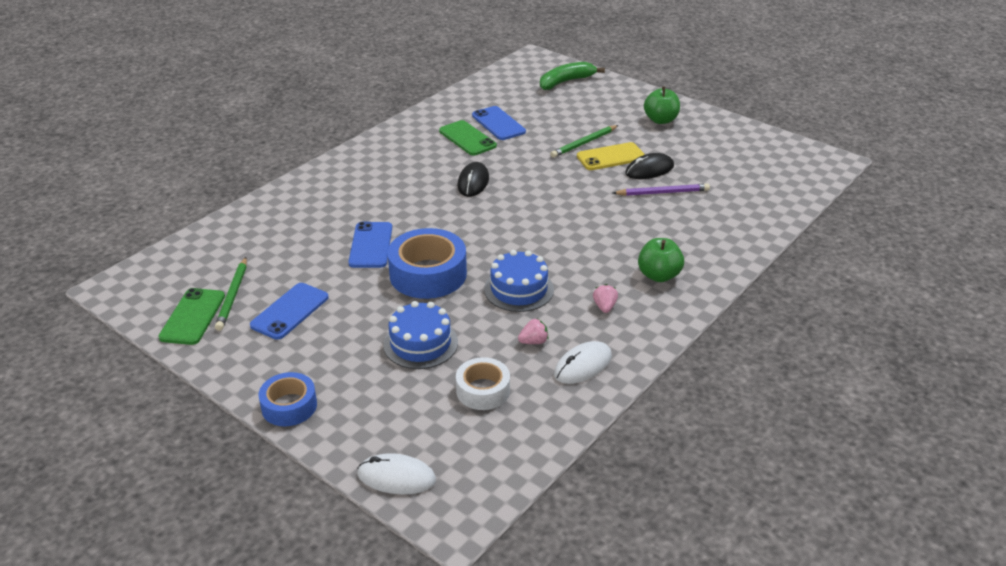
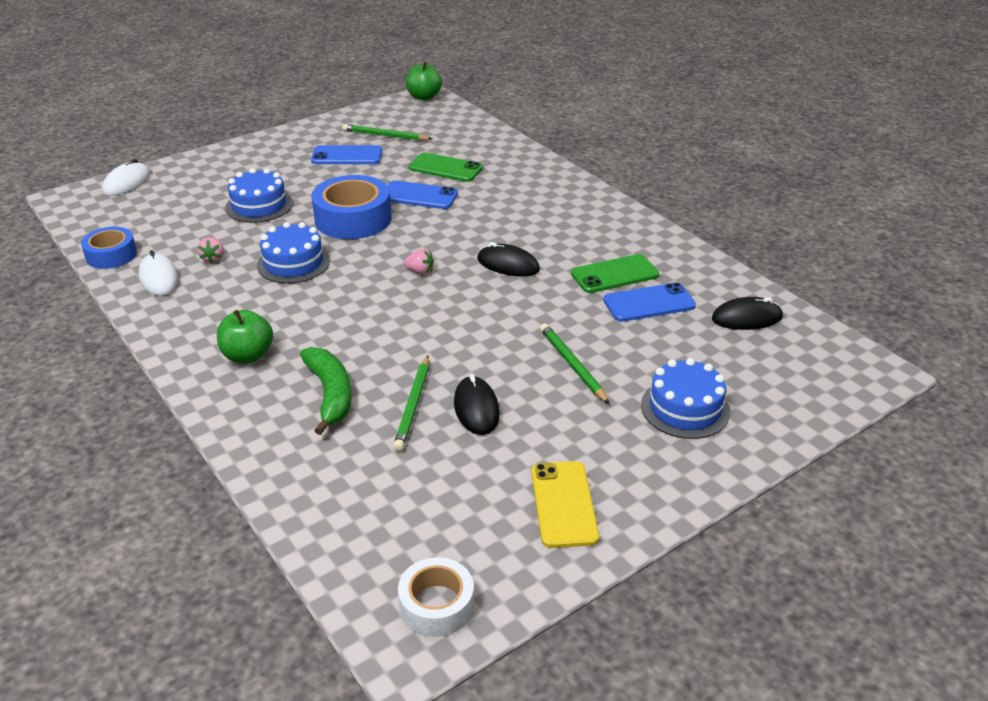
camera: 105 degrees right, 0 degrees up
(192, 317) = (369, 121): green phone -> green phone (445, 168)
(289, 406) = (235, 151): blue tape -> blue tape (111, 255)
(290, 311) = (347, 156): blue phone -> blue phone turned 45 degrees counterclockwise
(483, 390) = (177, 225): white tape -> white tape (436, 605)
(499, 92) = (746, 318): none -> black mouse
(566, 82) = (778, 388): green banana -> green banana (330, 394)
(602, 106) = (685, 408): none -> blue cake
(604, 307) = (226, 307): pink strawberry -> pink strawberry (420, 272)
(611, 157) = (525, 381): yellow phone -> yellow phone (563, 504)
(660, 120) = (623, 461): green apple -> green apple (424, 97)
(662, 192) = (413, 405): purple pencil -> green pencil

